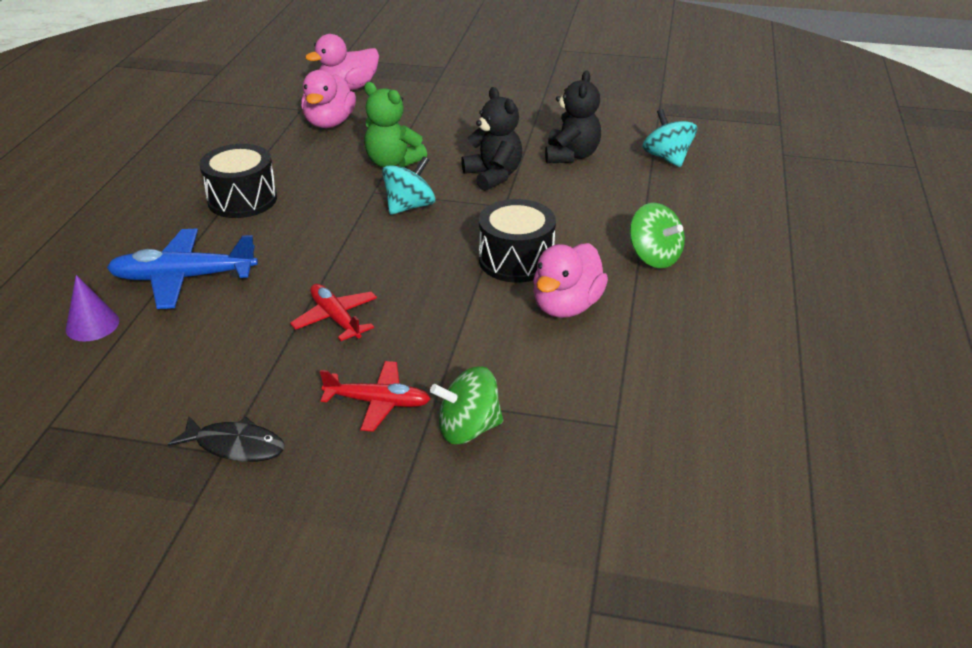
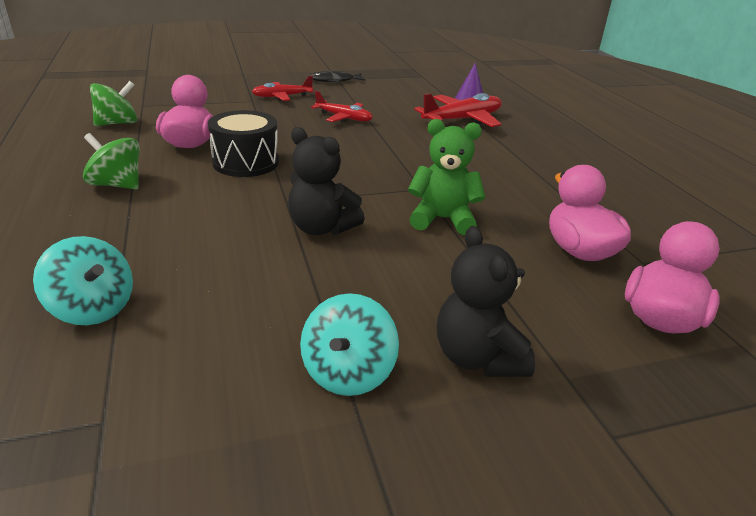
camera: 150 degrees right, 5 degrees down
(183, 278) = (462, 119): blue plane -> red plane
(242, 199) = (513, 163): black drum -> none
(409, 206) = (374, 183): turquoise spinning top -> turquoise spinning top (348, 372)
(468, 428) = (226, 96): green spinning top -> green spinning top (117, 123)
(571, 155) = (241, 277): black teddy bear -> black teddy bear (477, 357)

